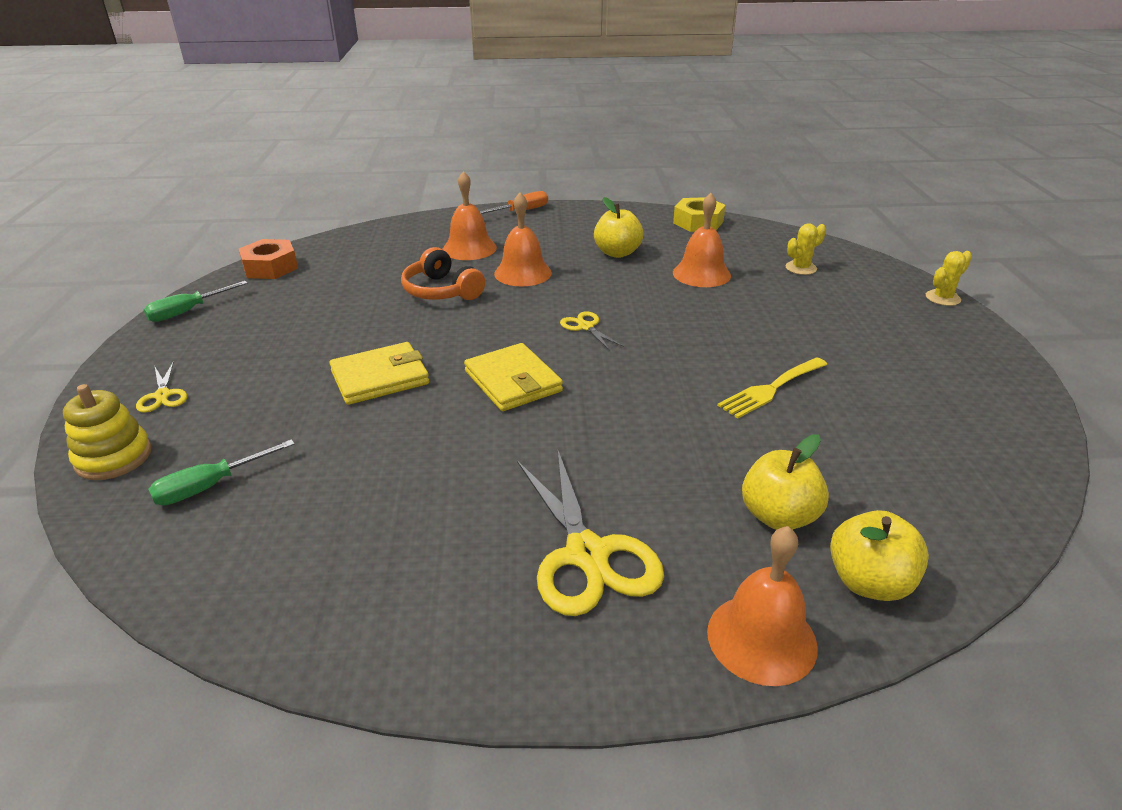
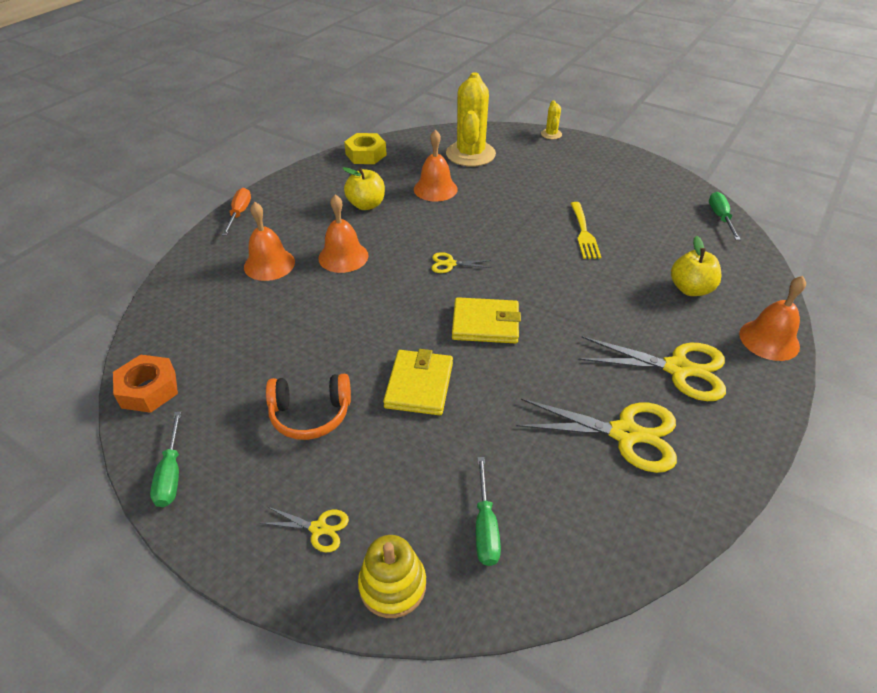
camera: 55 degrees left, 10 degrees up
(420, 543) = (625, 434): none -> yellow scissors
(441, 291) = (323, 306): orange headphones -> orange headphones (310, 414)
(801, 268) = (470, 154): yellow cactus -> yellow cactus, size x2.26
(869, 582) = (751, 288): yellow apple -> none
(1008, 496) = (720, 217): none -> green screwdriver

